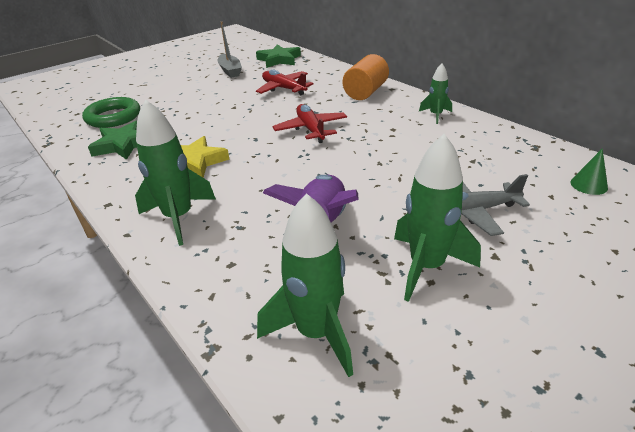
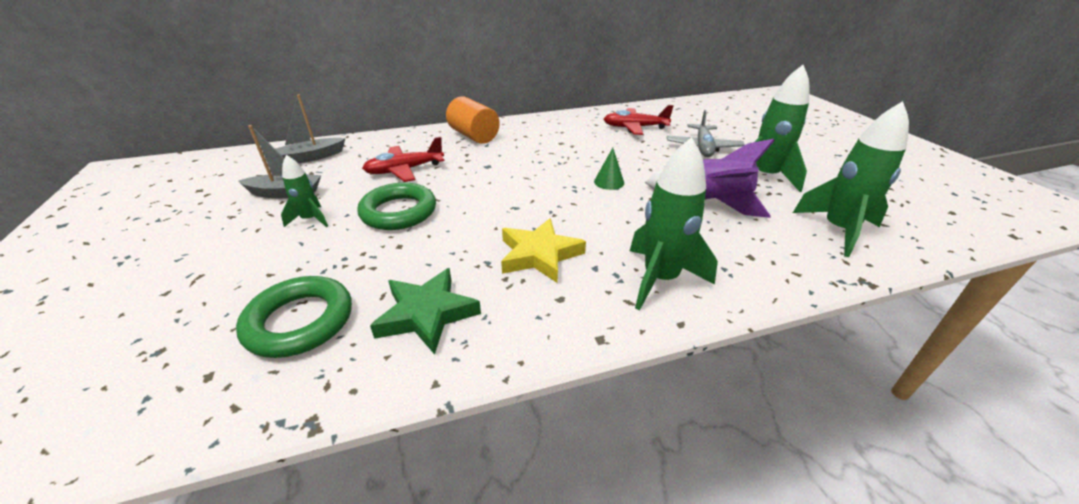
camera: 70 degrees left, 0 degrees up
(226, 105) = (399, 212): none -> green ring
(279, 60) = (310, 157): green star -> grey boat
(311, 129) = (525, 175): red plane -> red plane (634, 127)
(435, 115) = (553, 123): green rocket -> green rocket (310, 219)
(588, 185) = (686, 112): green cone -> green cone (609, 182)

